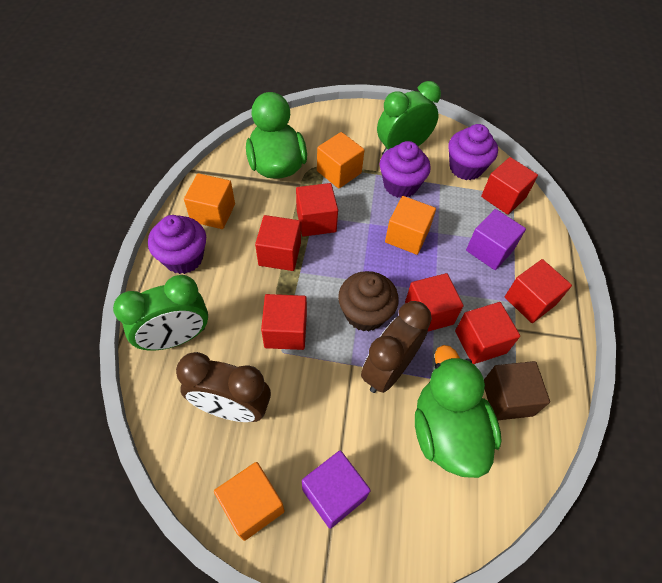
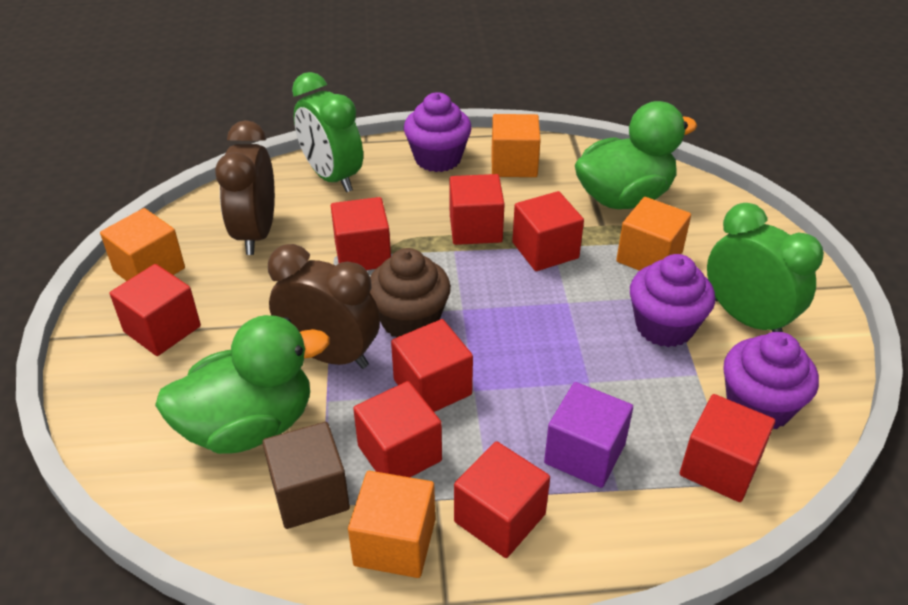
camera: 80 degrees right, 15 degrees down
(334, 494) = (162, 329): purple cube -> red cube
(407, 236) = (564, 346): orange cube -> orange cube (395, 542)

